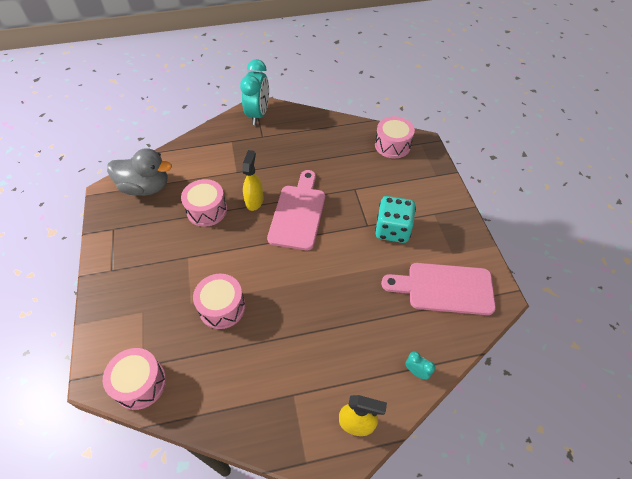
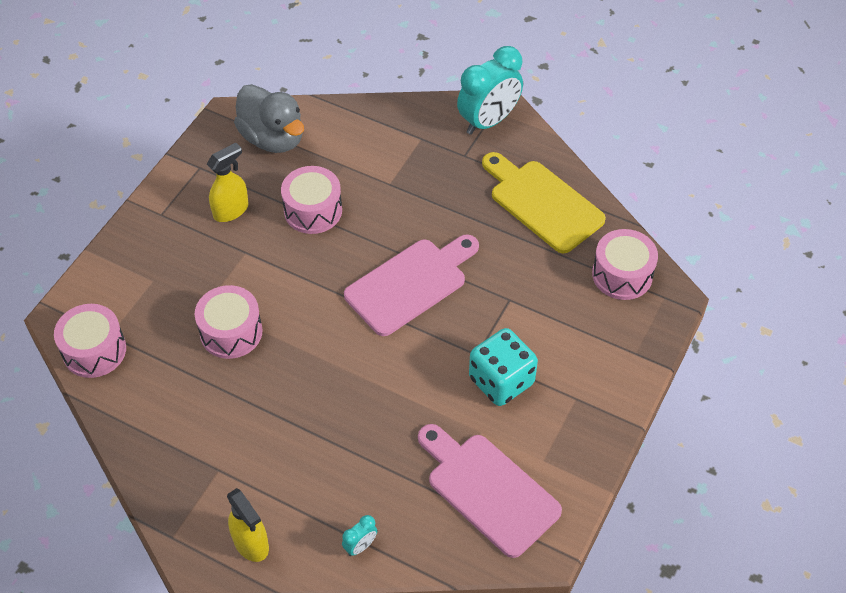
camera: 40 degrees right, 0 degrees up
(254, 201) = (375, 234): yellow spray bottle -> yellow spray bottle (231, 210)
(323, 136) = (542, 203): none -> yellow cutting board
(416, 372) = (360, 546): turquoise clock -> turquoise clock turned 60 degrees clockwise

